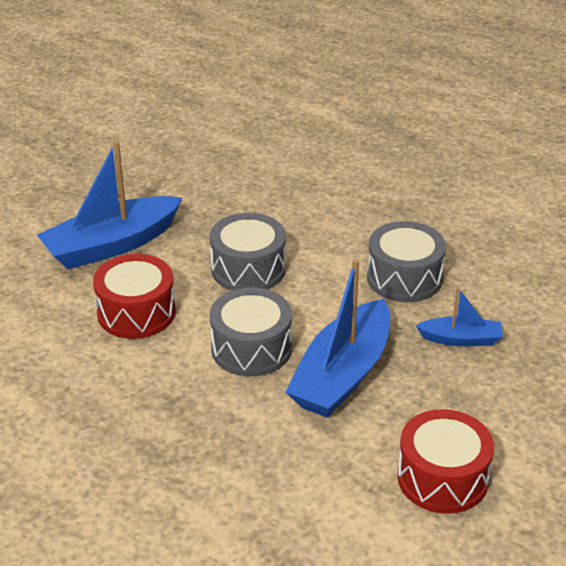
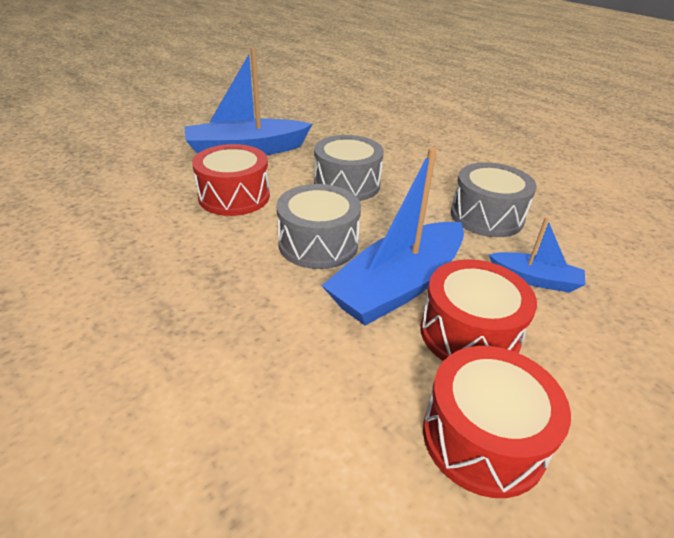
camera: 15 degrees right, 0 degrees up
(415, 403) = (469, 333): none -> red drum

